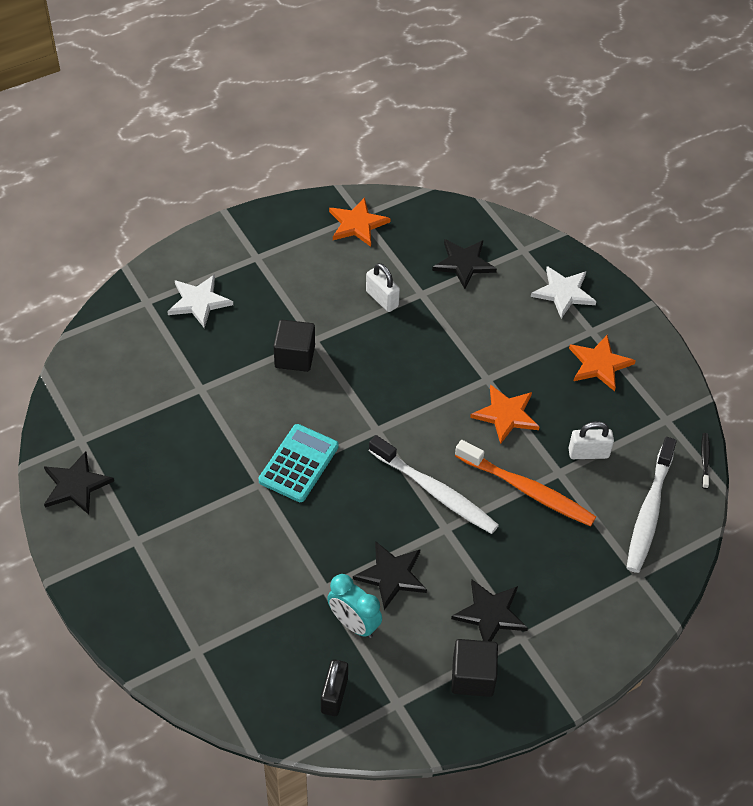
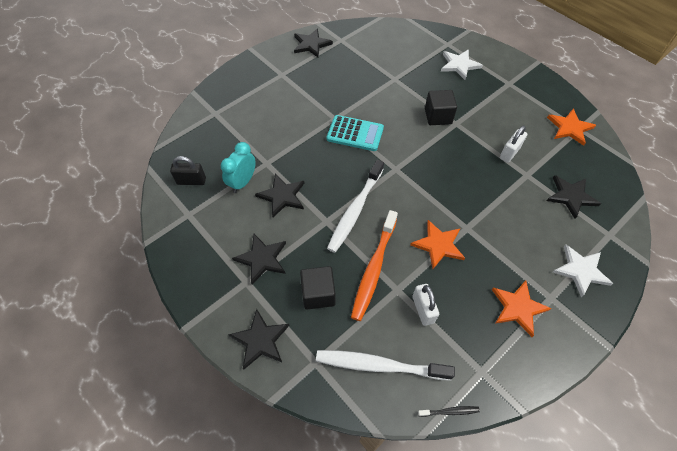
camera: 80 degrees right, 5 degrees up
(472, 677) = (211, 255): black cube -> black cube (318, 294)
(604, 629) = (260, 340): none -> black star

